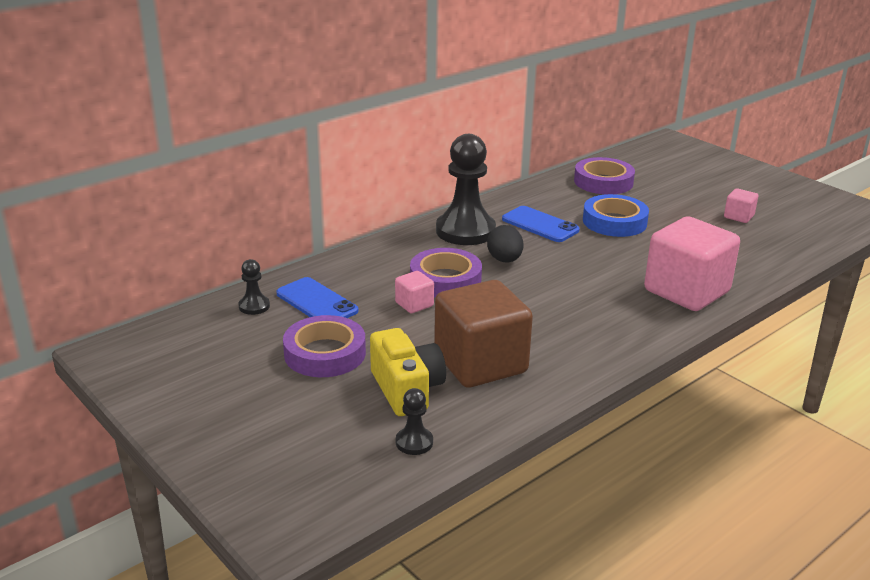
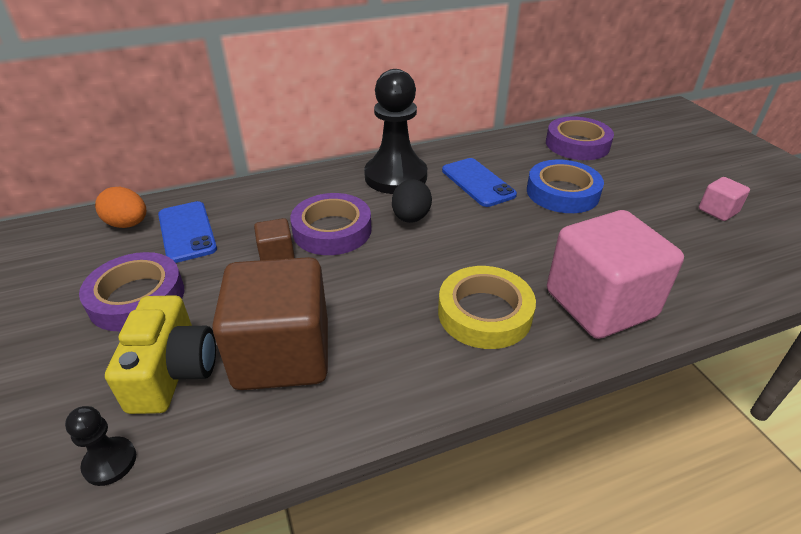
camera: 20 degrees right, 10 degrees up
(254, 306) = (128, 224): black pawn -> orange egg
(414, 304) = (276, 254): pink cube -> brown cube
(609, 312) = (484, 313): none -> yellow tape

